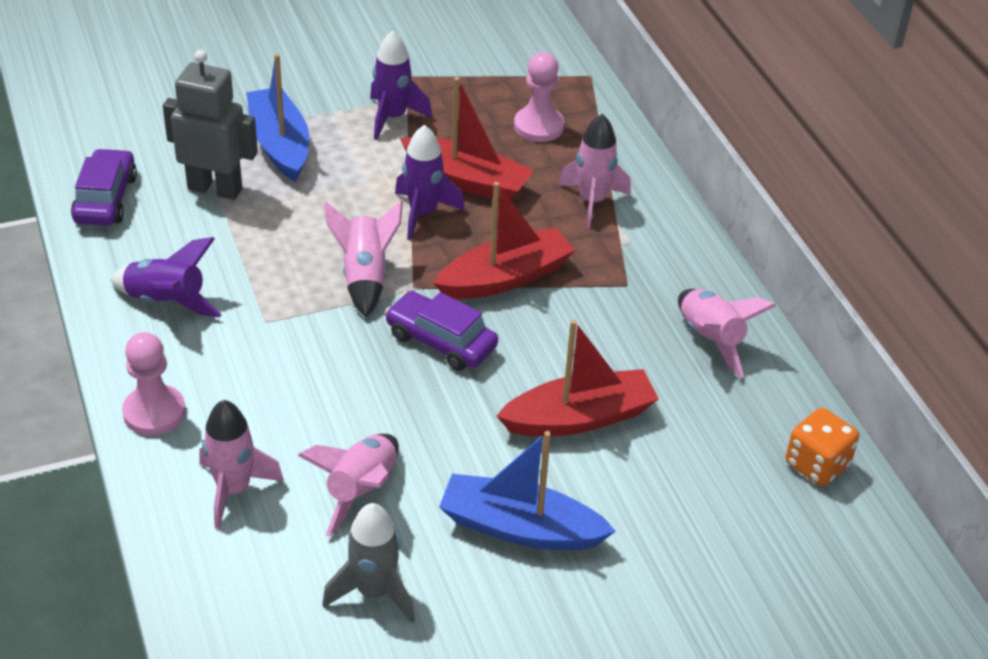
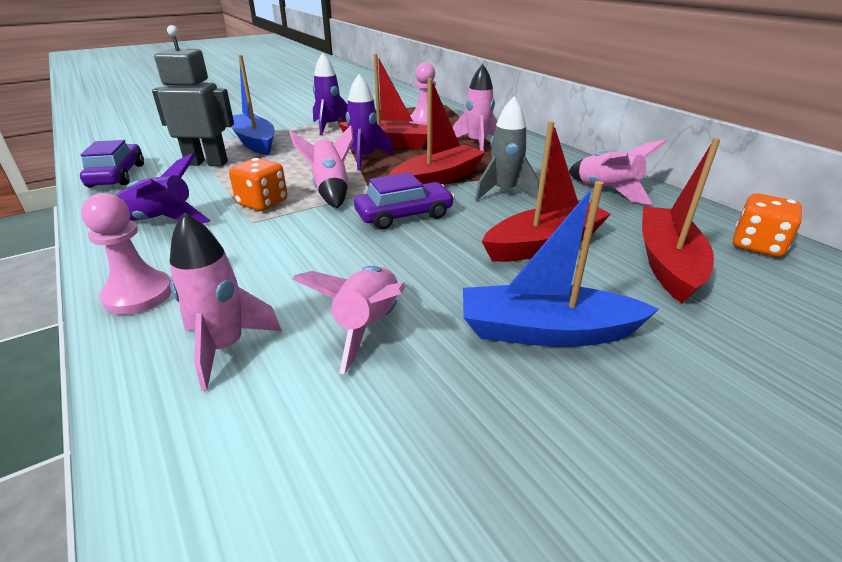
camera: 10 degrees left, 10 degrees down
(281, 288) = (262, 203): none -> orange dice
(374, 592) = (415, 427): grey rocket -> grey rocket (504, 192)
(441, 341) = (404, 215): purple car -> purple car turned 135 degrees clockwise
(695, 470) = (667, 263): none -> red boat

